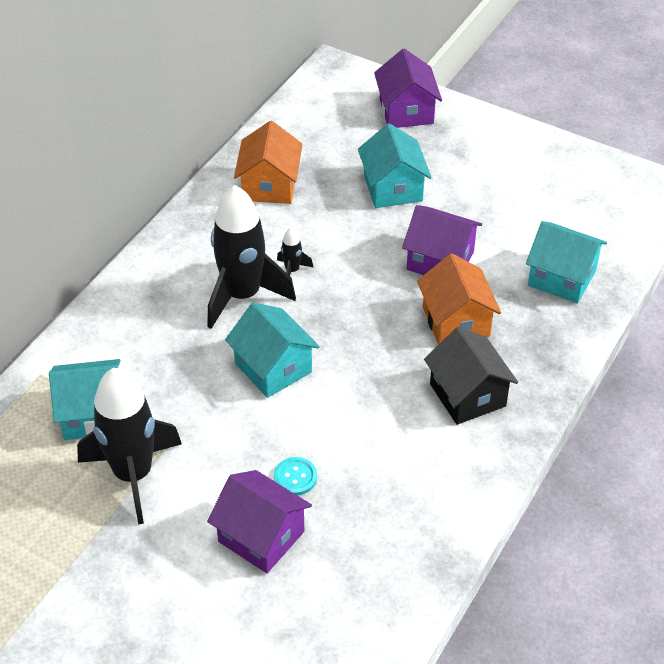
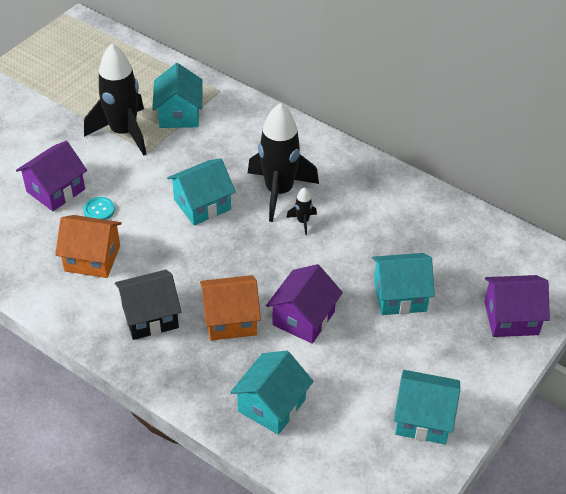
camera: 95 degrees right, 0 degrees up
(269, 185) = (406, 214): orange house -> orange house (92, 258)
(545, 169) = (423, 419): none -> turquoise house

